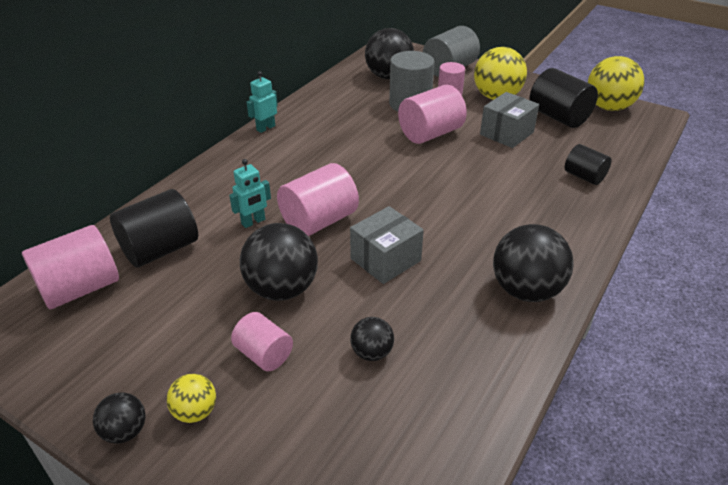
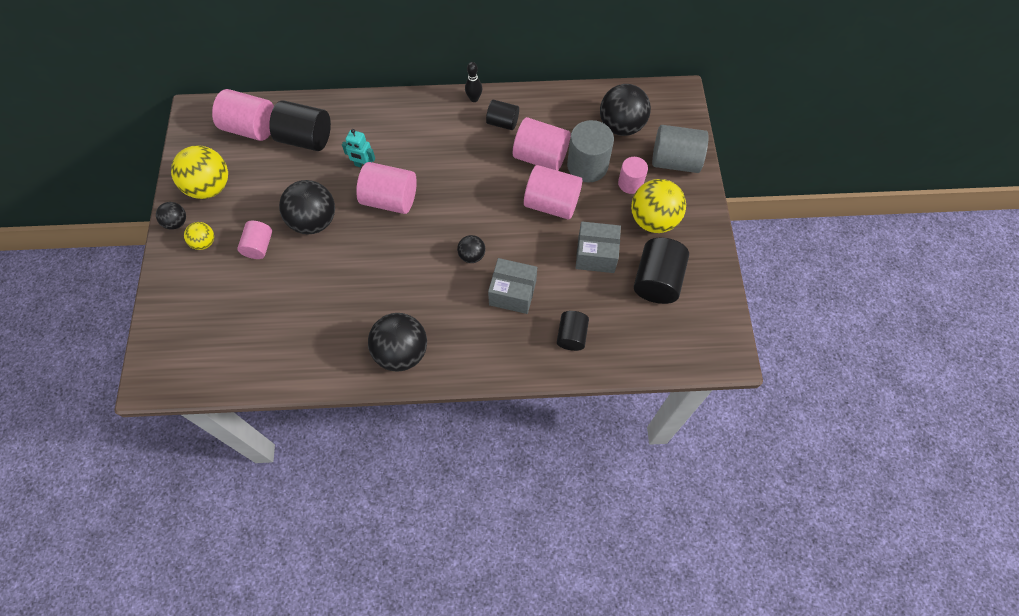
camera: 55 degrees right, 25 degrees up
(265, 128) = (474, 99): turquoise robot -> black bowling pin
(312, 124) = (502, 122): none -> black cylinder
(372, 352) = (292, 296): black ball -> black ball (472, 256)
(374, 120) = (540, 157): none -> pink cylinder
(385, 260) = (377, 258): grey box -> grey box (512, 293)
(608, 107) = (710, 313): yellow ball -> yellow ball (210, 187)

